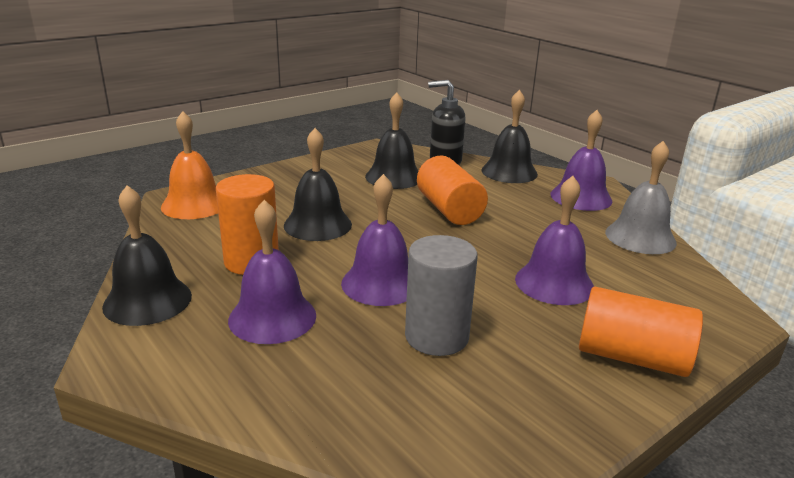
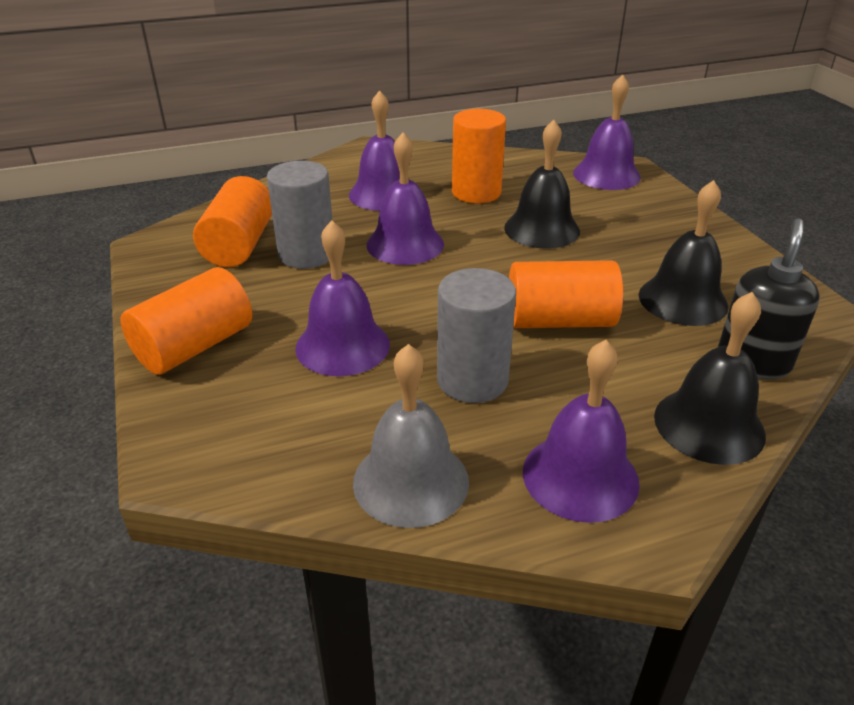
camera: 110 degrees right, 10 degrees up
(147, 300) = (435, 155): black bell -> none
(194, 204) = (606, 175): orange bell -> purple bell
(449, 393) = (239, 245): none -> orange cylinder
(539, 230) = (472, 380): none -> grey cylinder

